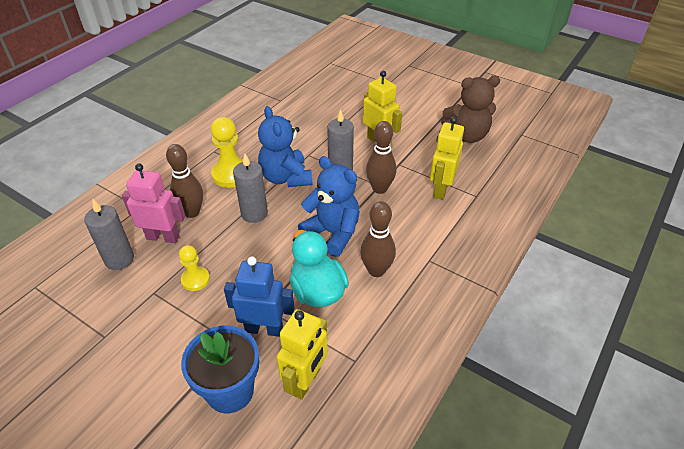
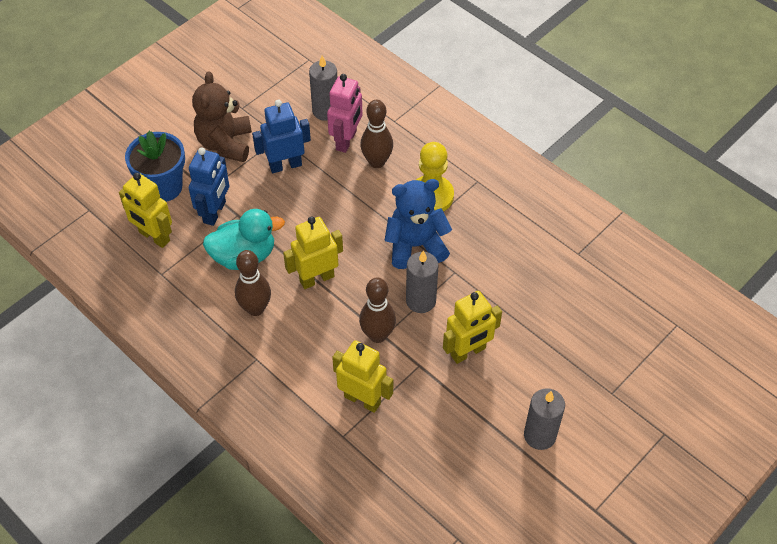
camera: 100 degrees right, 10 degrees up
(195, 279) = (285, 165): yellow pawn -> blue robot
(254, 213) = (363, 213): grey candle -> grey candle (539, 435)
(333, 233) = (316, 278): blue teddy bear -> yellow robot
(467, 135) = (465, 463): brown teddy bear -> brown teddy bear (225, 144)

